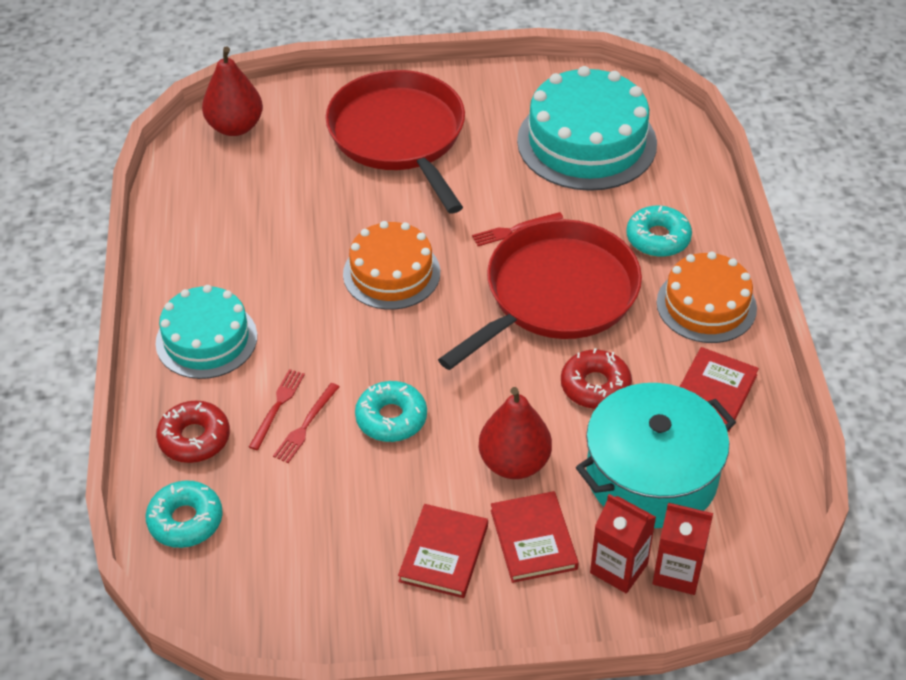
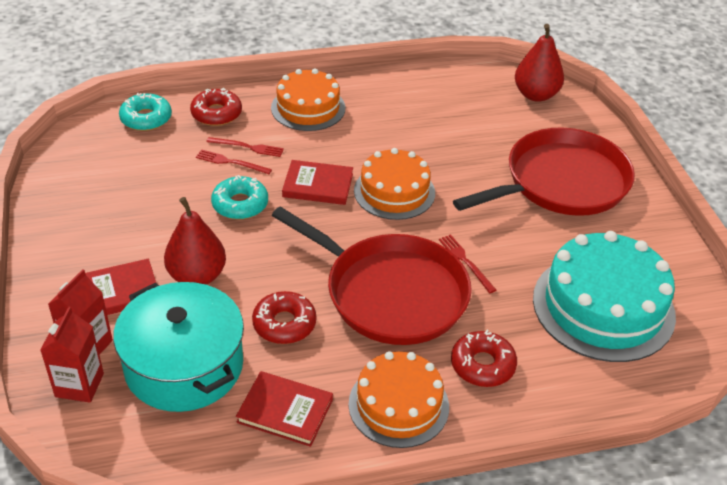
camera: 80 degrees right, 5 degrees down
(206, 339) = (308, 108): turquoise cake -> orange cake
(443, 553) = (110, 242): red book -> red book (318, 185)
(658, 238) = (482, 365): turquoise donut -> red donut

